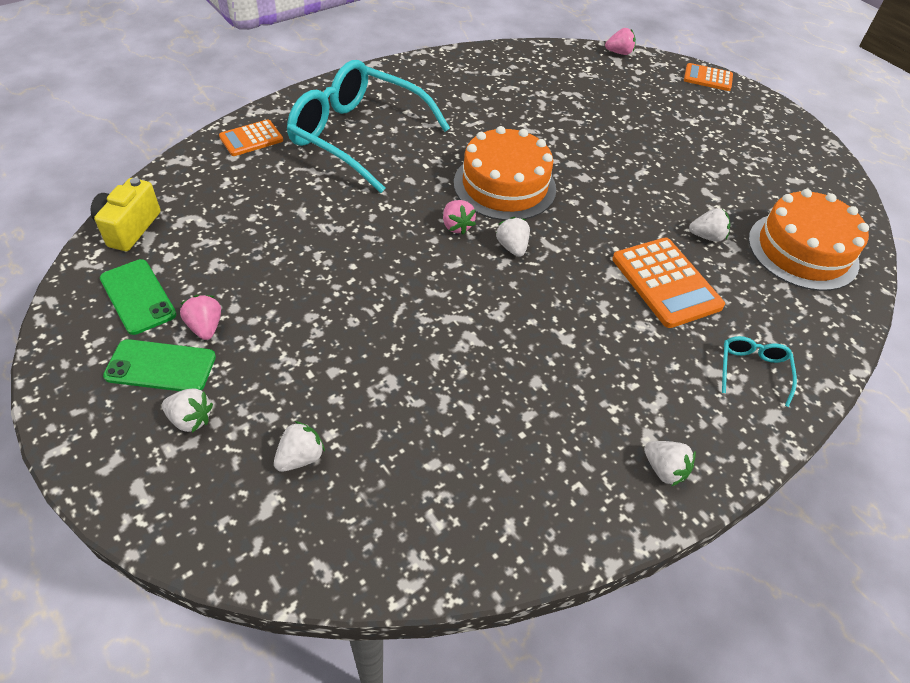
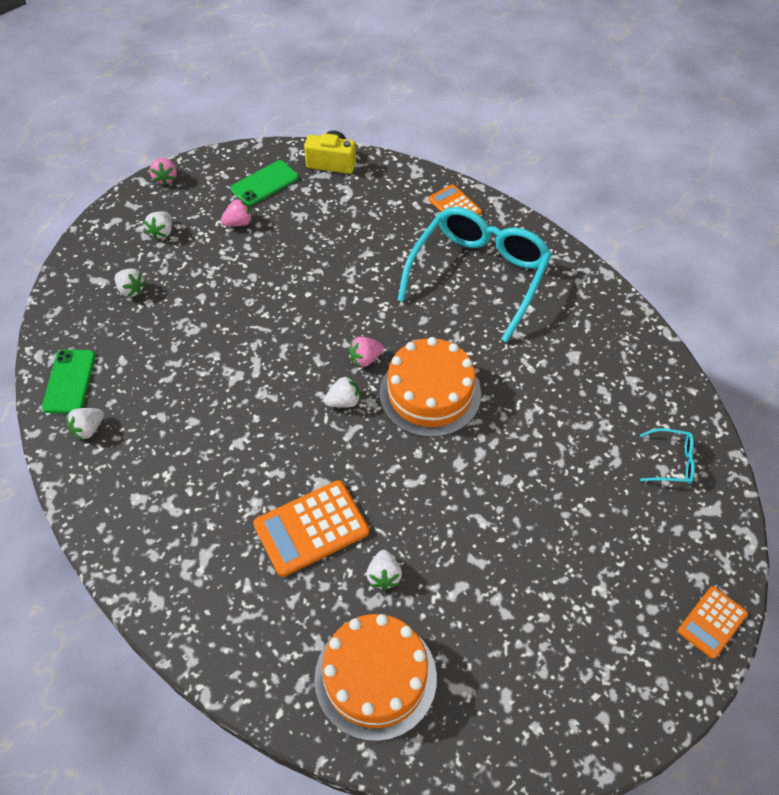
camera: 90 degrees right, 5 degrees up
(161, 366) = (204, 209): green phone -> green phone (69, 381)
(619, 53) = (732, 513): pink strawberry -> pink strawberry (165, 178)
(664, 469) = (108, 506): white strawberry -> white strawberry (88, 429)
(707, 78) = (712, 622): orange calculator -> orange calculator turned 150 degrees counterclockwise
(752, 371) = (205, 591): turquoise glasses -> turquoise glasses (671, 462)

